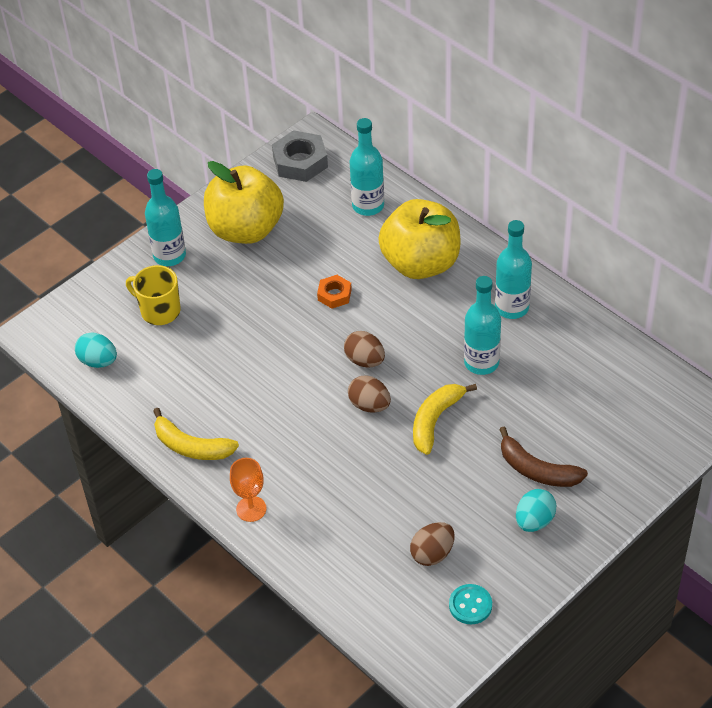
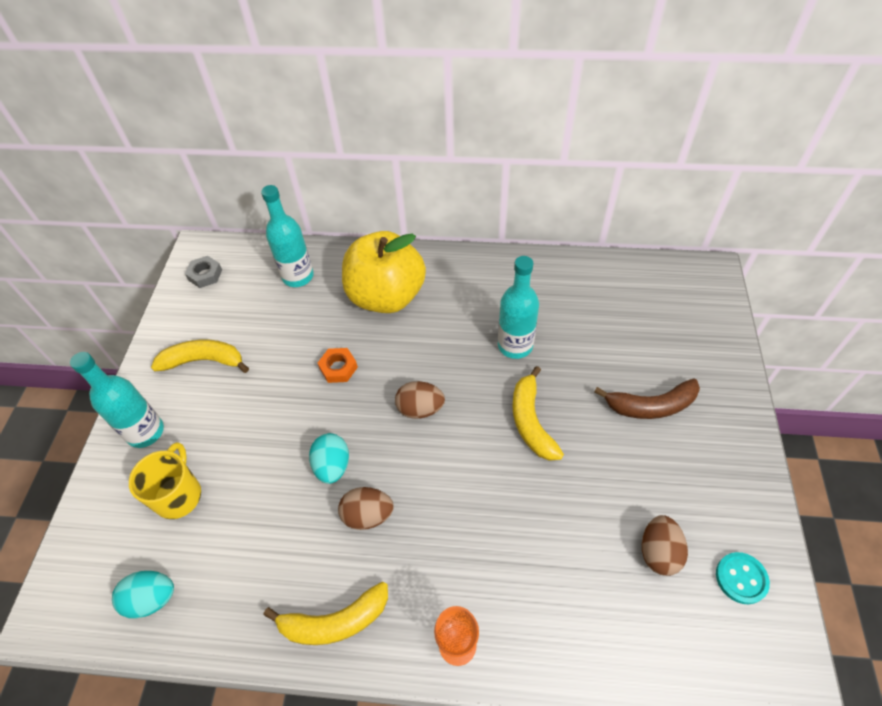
camera: 40 degrees left, 5 degrees up
(159, 311) = (179, 495): yellow mug -> yellow mug turned 105 degrees clockwise
(246, 229) = (204, 361): yellow apple -> yellow banana
(300, 162) = (205, 275): grey nut -> grey nut, size x0.58
(369, 405) = (464, 447): brown egg -> brown egg (368, 515)
(511, 307) = (491, 286): turquoise bottle -> none
(534, 521) = (698, 453): turquoise egg -> turquoise egg (332, 466)

